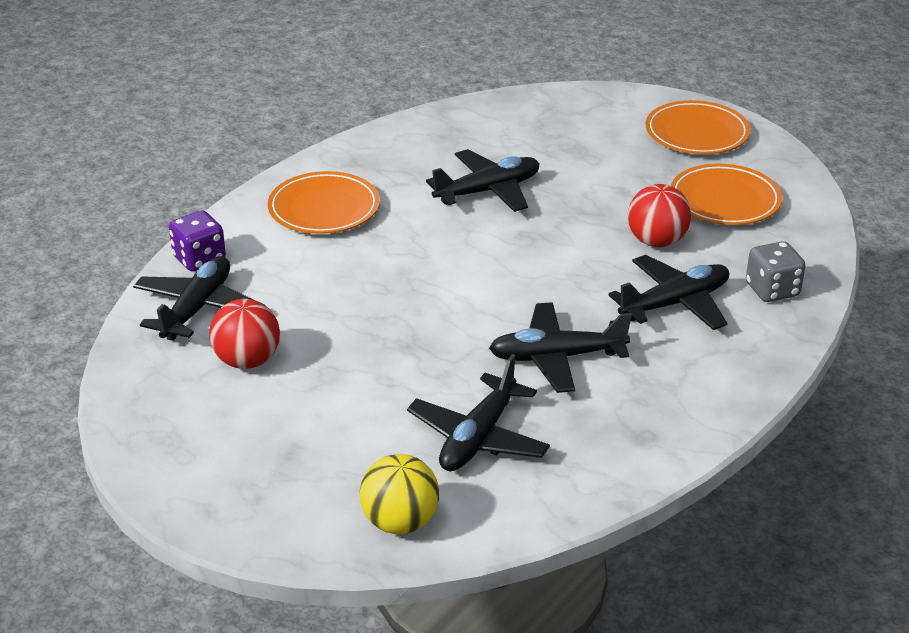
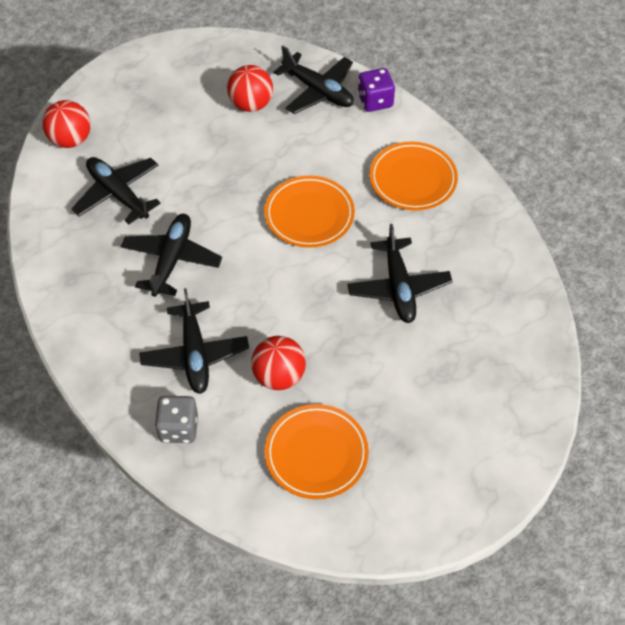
camera: 110 degrees right, 20 degrees up
(400, 522) = (71, 140): yellow ball -> red ball
(696, 133) = (437, 483): orange plate -> orange plate (309, 215)

